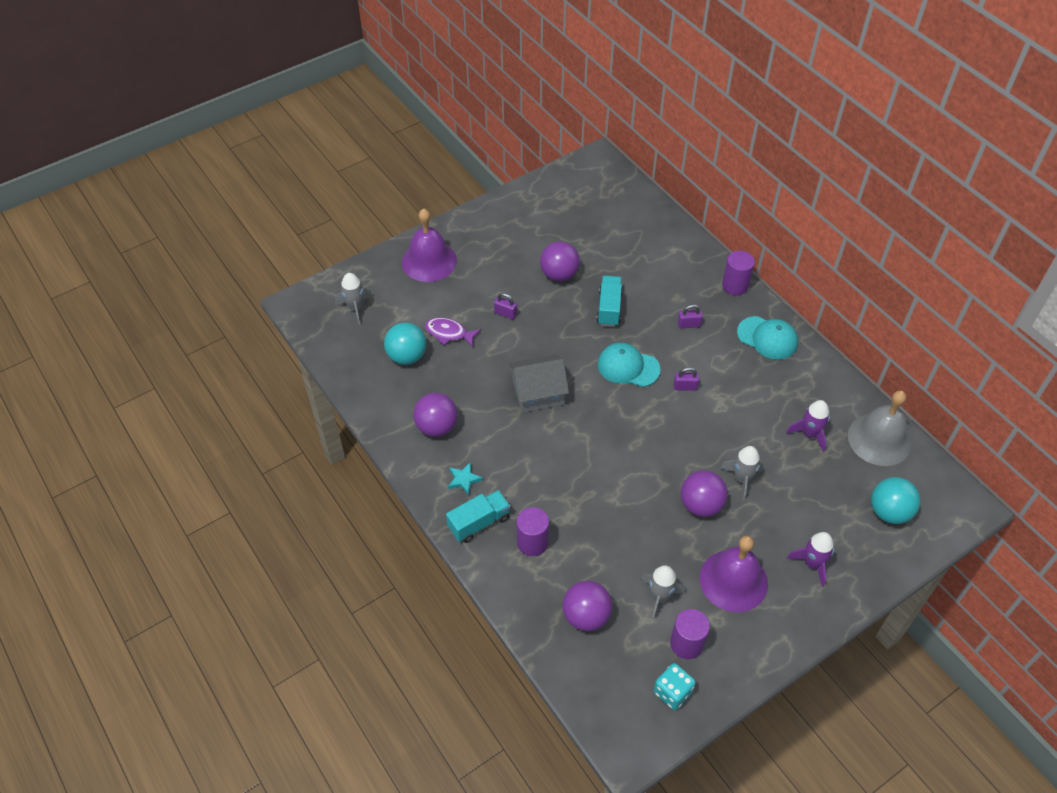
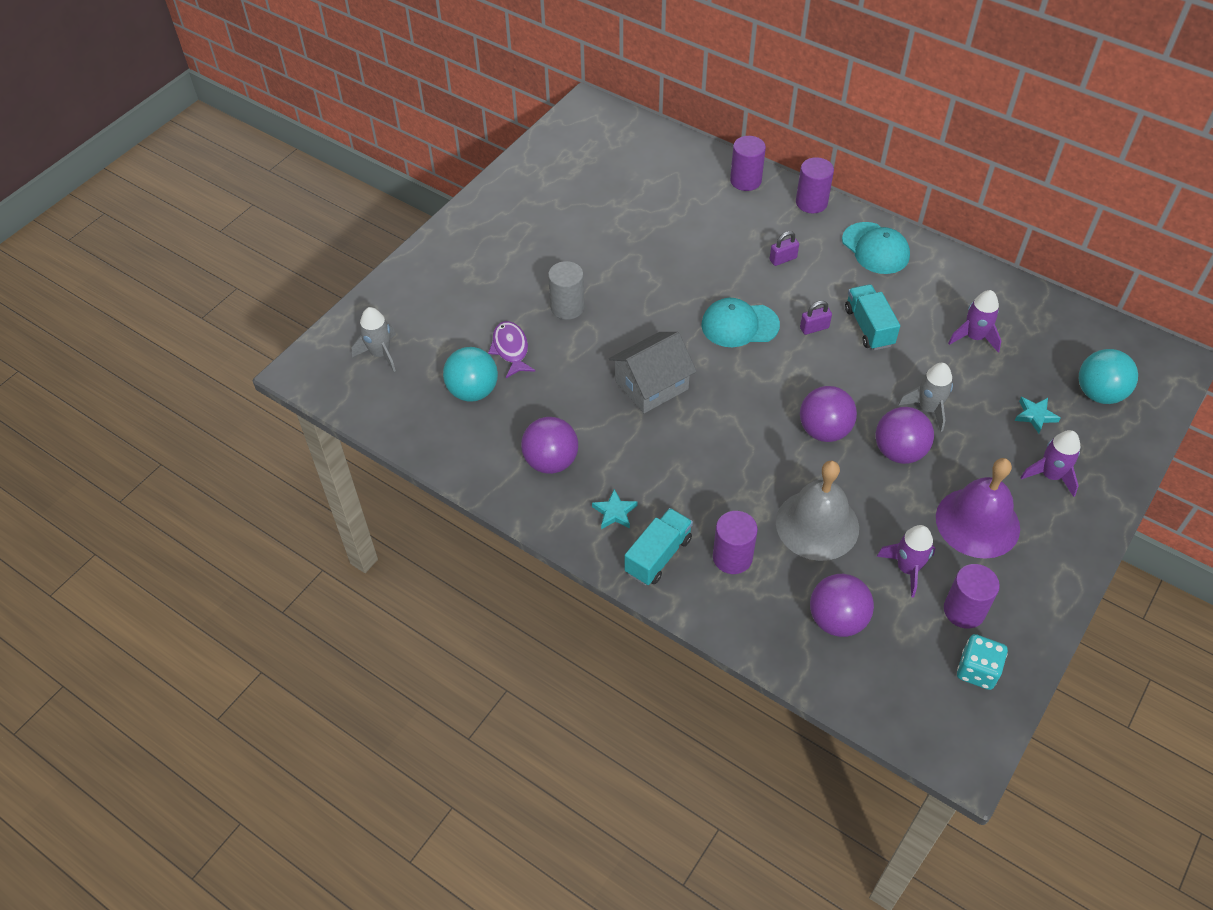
camera: 20 degrees left, 0 degrees up
(429, 261) = (445, 274): purple bell -> none
(449, 333) = (511, 349): purple fish -> purple fish turned 75 degrees clockwise
(505, 313) = (567, 307): purple padlock -> grey cylinder
(559, 274) = (608, 246): purple ball -> purple ball (824, 430)
(609, 308) = (685, 267): turquoise truck -> turquoise truck (868, 327)
(659, 596) = (907, 568): grey rocket -> purple rocket
(691, 253) = (745, 180): none -> purple cylinder
(767, 338) = (875, 248): turquoise cap -> turquoise cap turned 45 degrees clockwise
(826, 512) = (1035, 416): none -> turquoise star
(879, 439) = (1048, 320): grey bell -> grey bell (817, 524)

